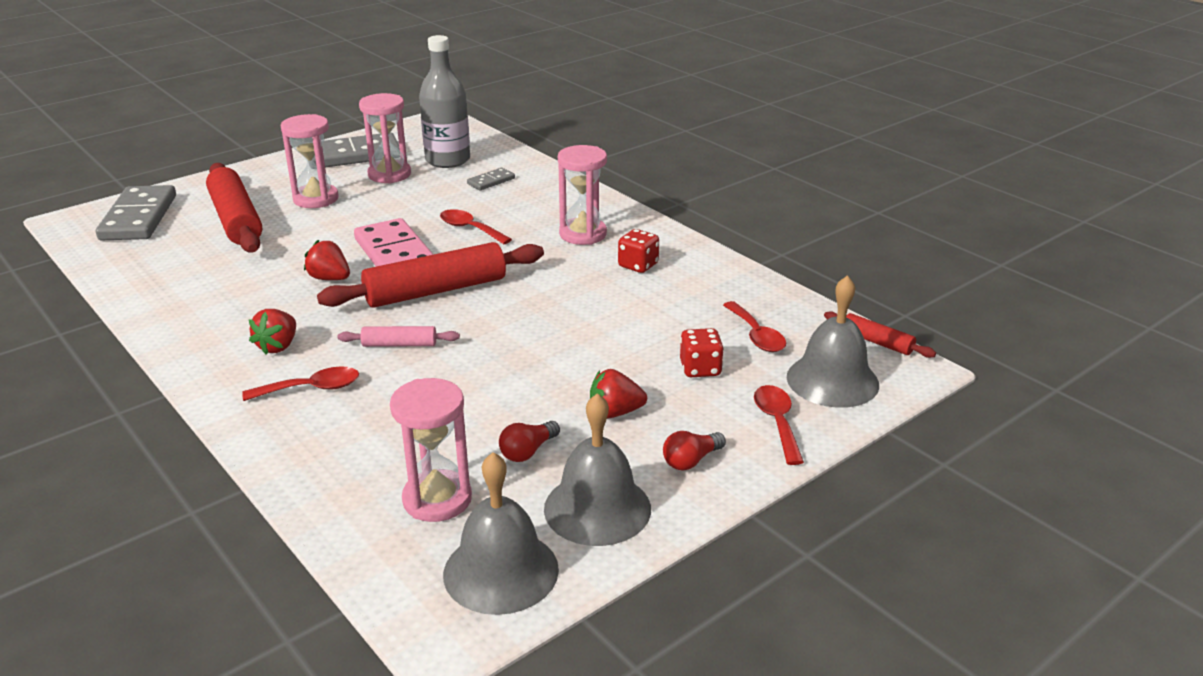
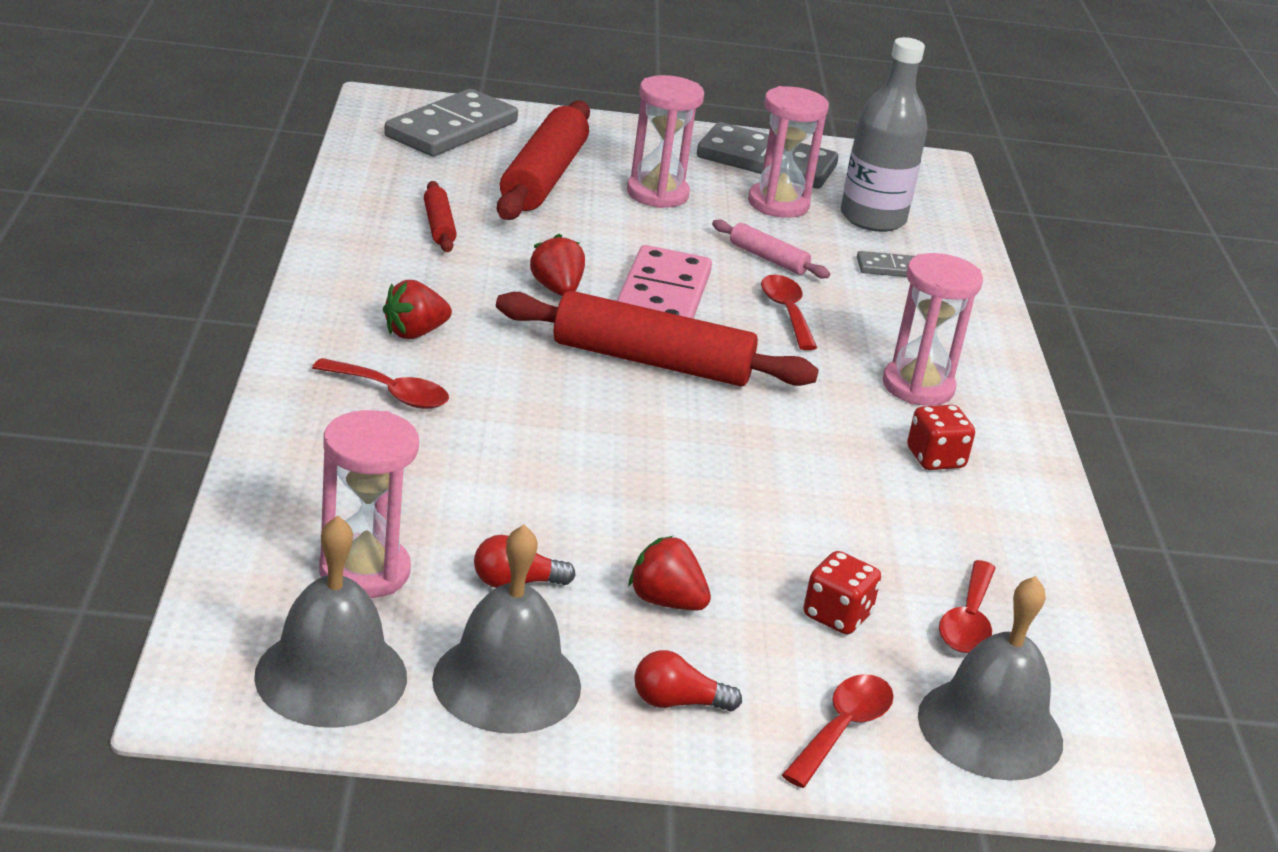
camera: 35 degrees right, 0 degrees up
(399, 344) = (535, 397): pink rolling pin -> pink rolling pin (768, 258)
(877, 342) = (1126, 723): red rolling pin -> red rolling pin (439, 226)

